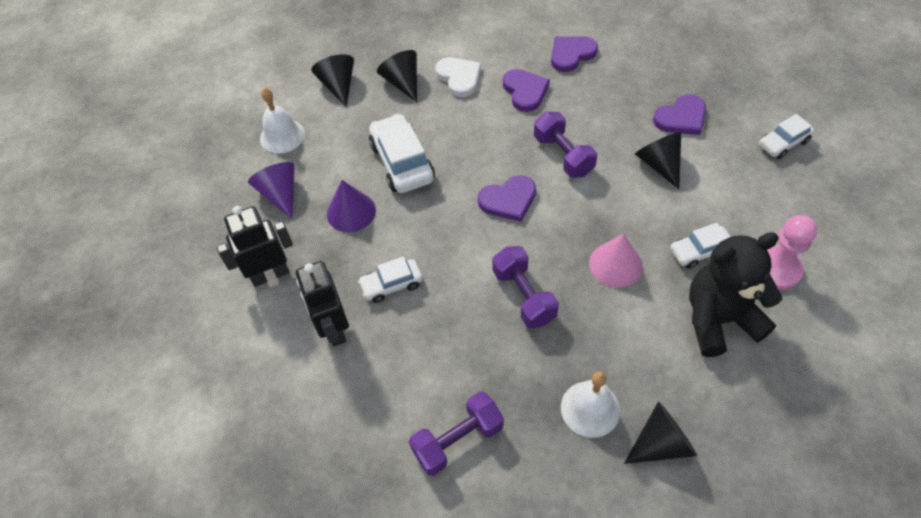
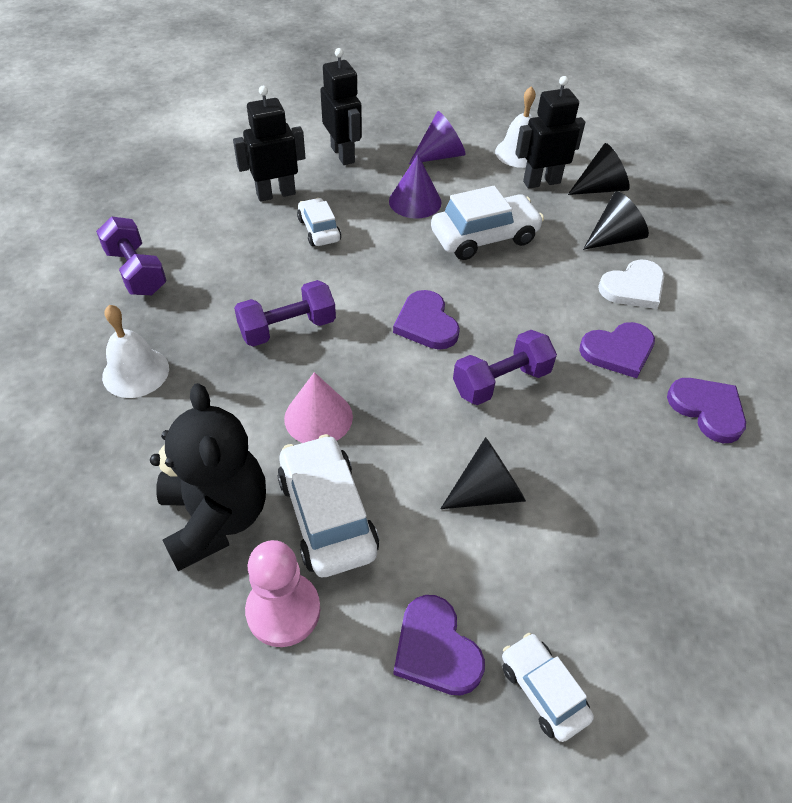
camera: 85 degrees right, 5 degrees down
(327, 122) = (541, 182): none -> black robot
(661, 443) = (75, 429): black cone -> none
(681, 118) = (588, 537): purple heart -> purple heart (436, 649)
(699, 251) = (327, 515): white car -> white car, size x1.68

